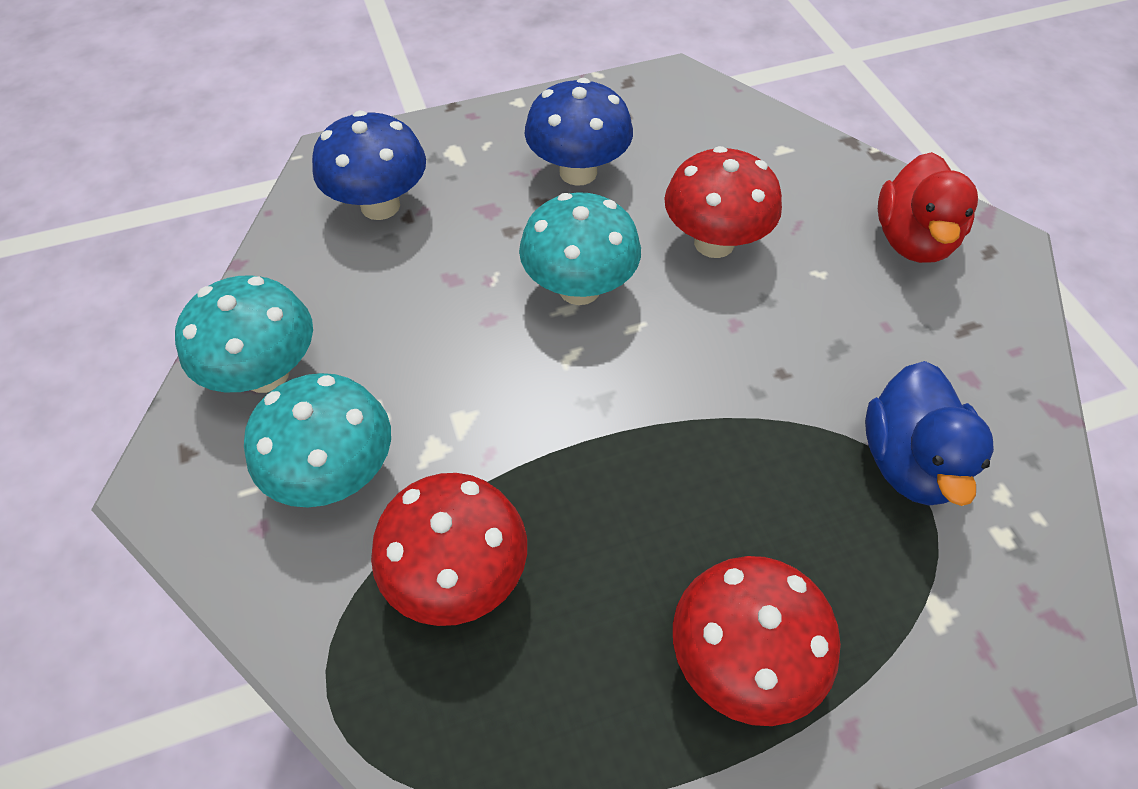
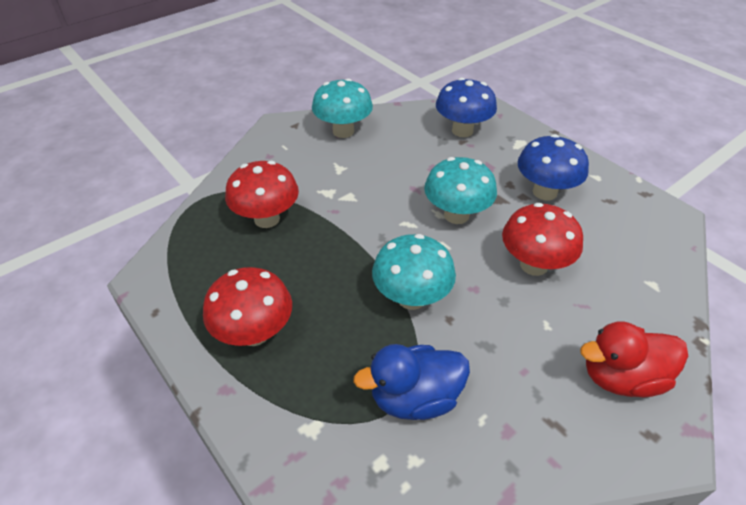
camera: 70 degrees right, 10 degrees down
(336, 474) = (302, 167): turquoise mushroom -> turquoise mushroom (411, 298)

